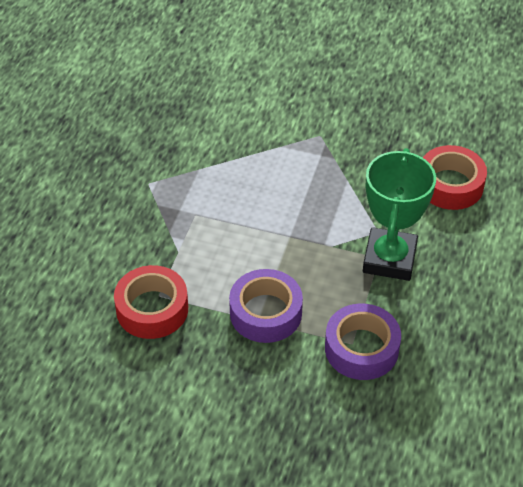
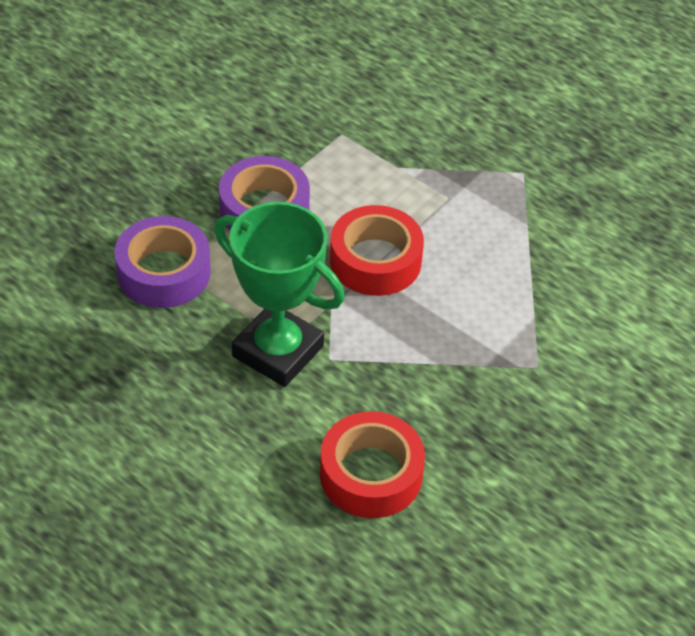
camera: 110 degrees right, 0 degrees up
(152, 309) = (325, 123): red tape -> red tape (375, 261)

